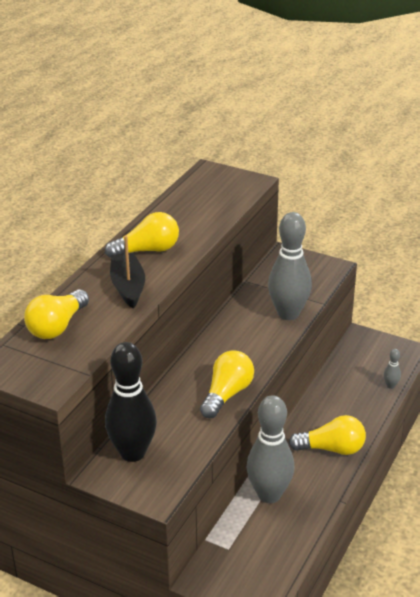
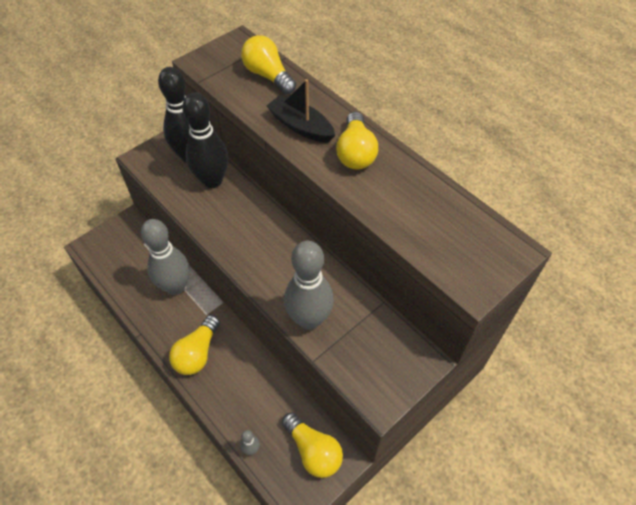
camera: 110 degrees right, 20 degrees up
(128, 287) = (301, 126): black boat -> black boat turned 150 degrees counterclockwise
(163, 421) = (212, 180): none -> black bowling pin
(227, 394) = (219, 230): yellow light bulb -> yellow light bulb (313, 451)

